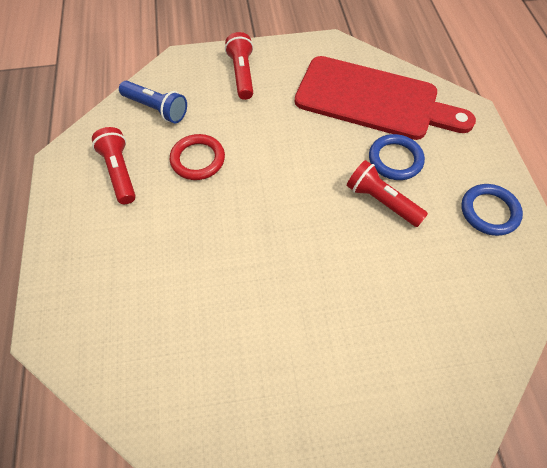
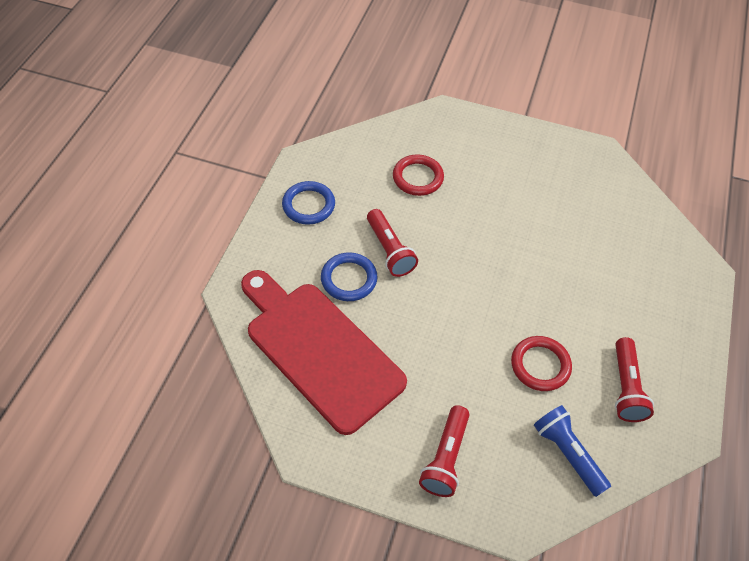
camera: 155 degrees left, 5 degrees down
(414, 301) = (418, 177): none -> red ring

